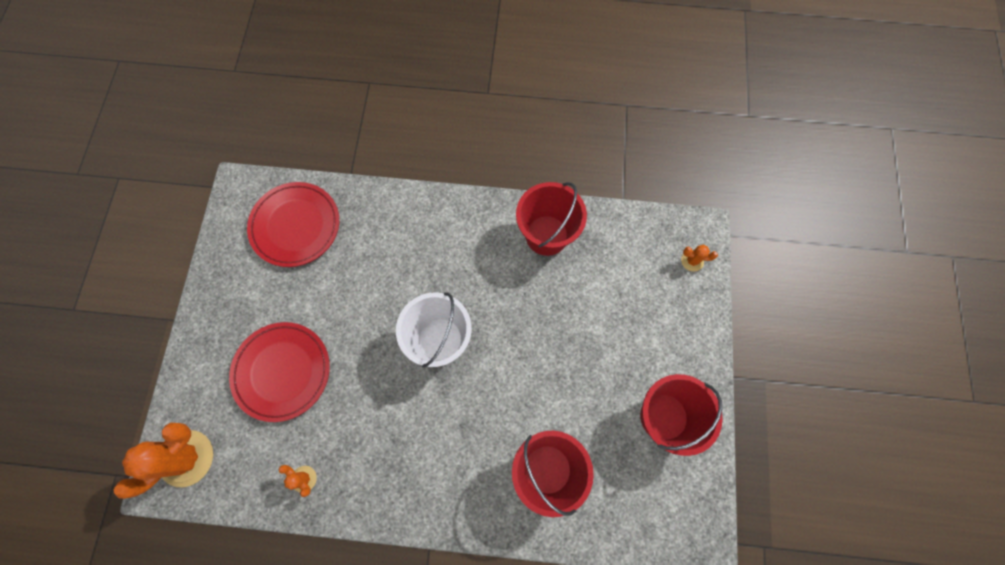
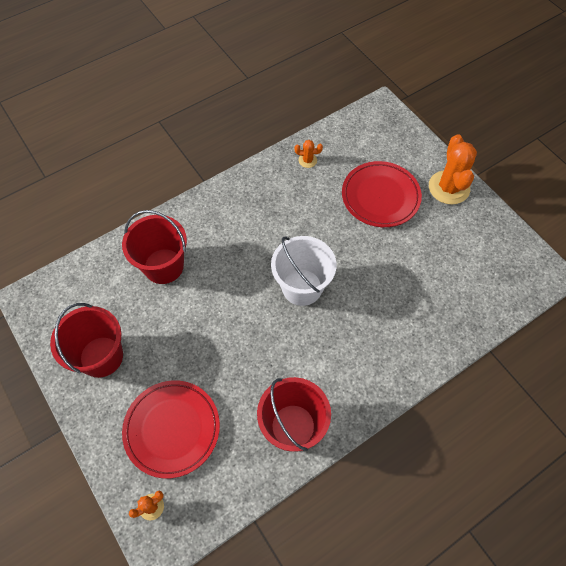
camera: 140 degrees right, 10 degrees down
(186, 458) = (381, 125): orange cactus -> orange cactus (449, 187)
(296, 226) = (478, 281): red plate -> red plate (172, 429)

